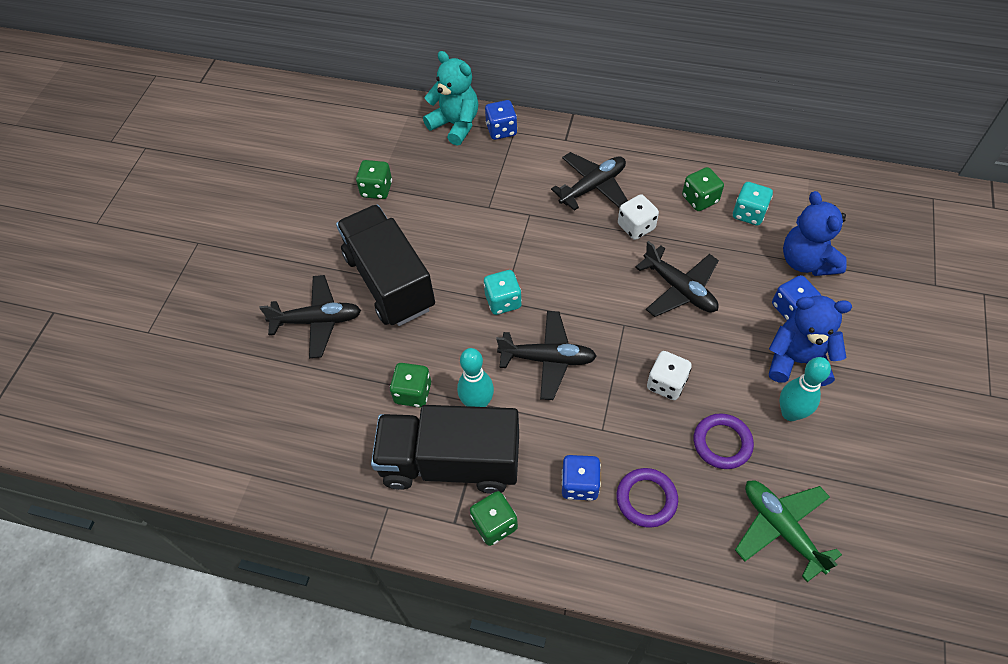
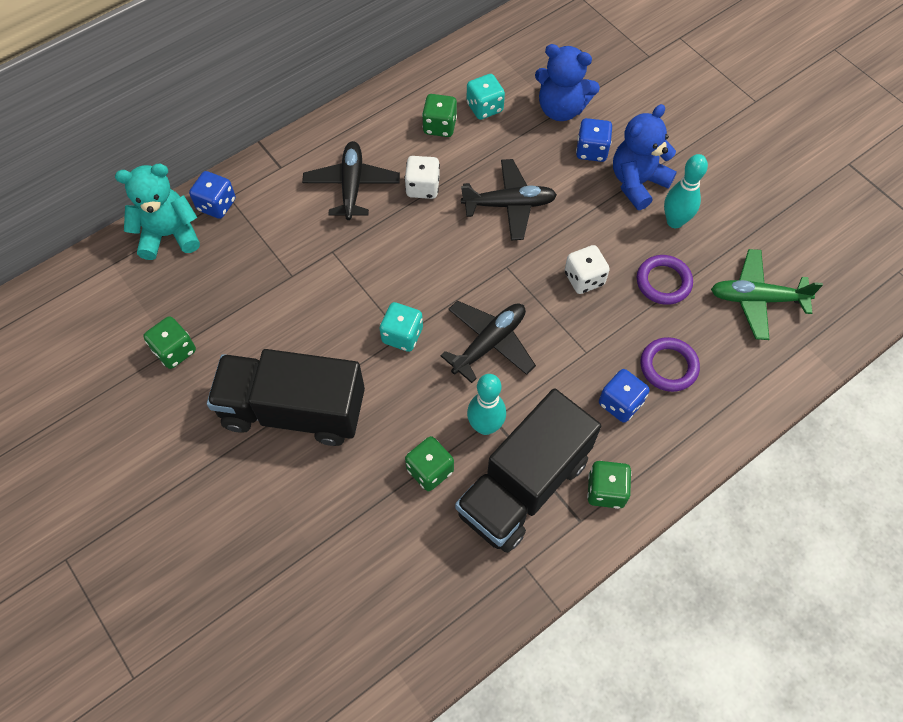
camera: 55 degrees left, 5 degrees up
(317, 321) = (277, 502): black plane -> none

